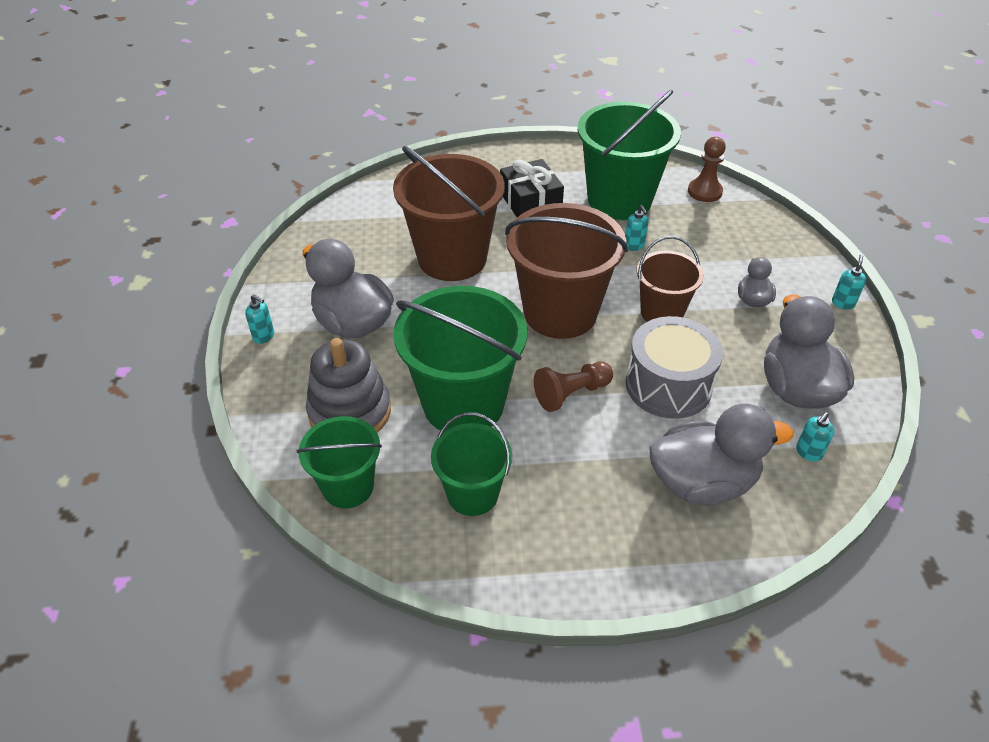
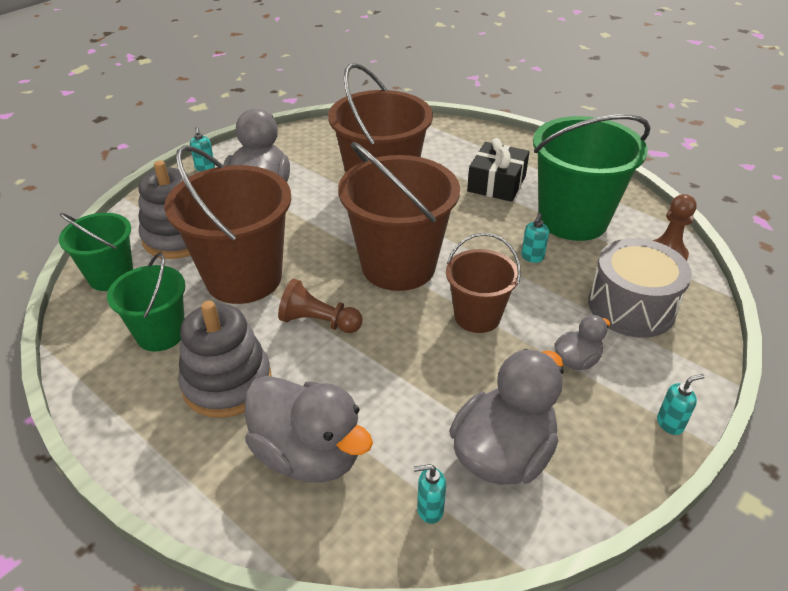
camera: 45 degrees right, 5 degrees down
(463, 404) = (243, 278): green bucket -> brown bucket
(580, 485) = (227, 383): none -> grey stacking toy
(668, 385) = (397, 369): grey drum -> grey drum (631, 307)

